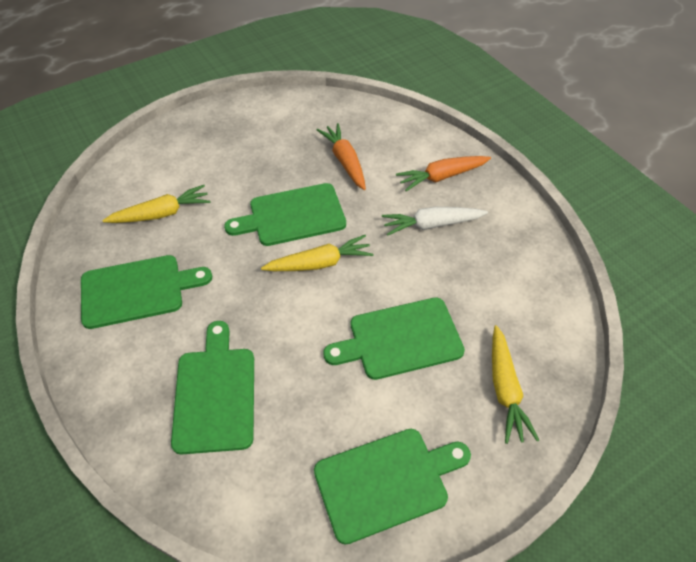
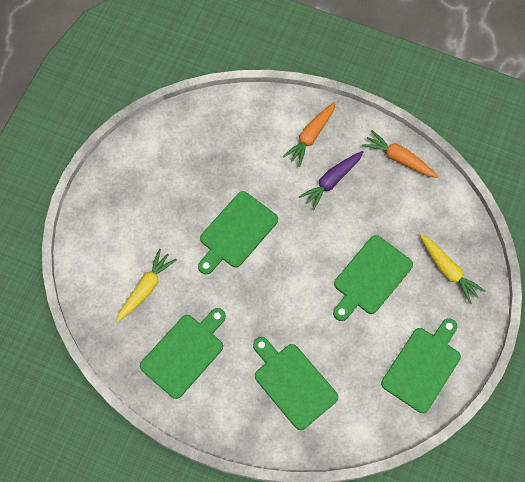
camera: 35 degrees left, 15 degrees up
(320, 263) = (283, 257): yellow carrot -> none
(345, 161) = (235, 164): orange carrot -> orange carrot (399, 158)
(431, 225) = (331, 181): white carrot -> purple carrot

